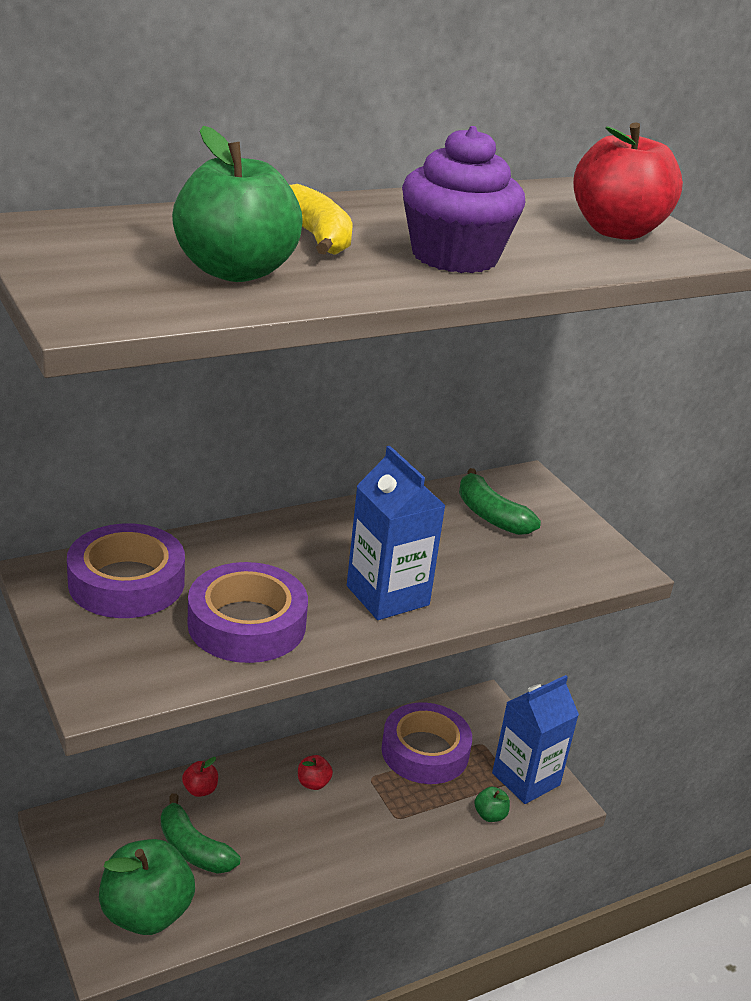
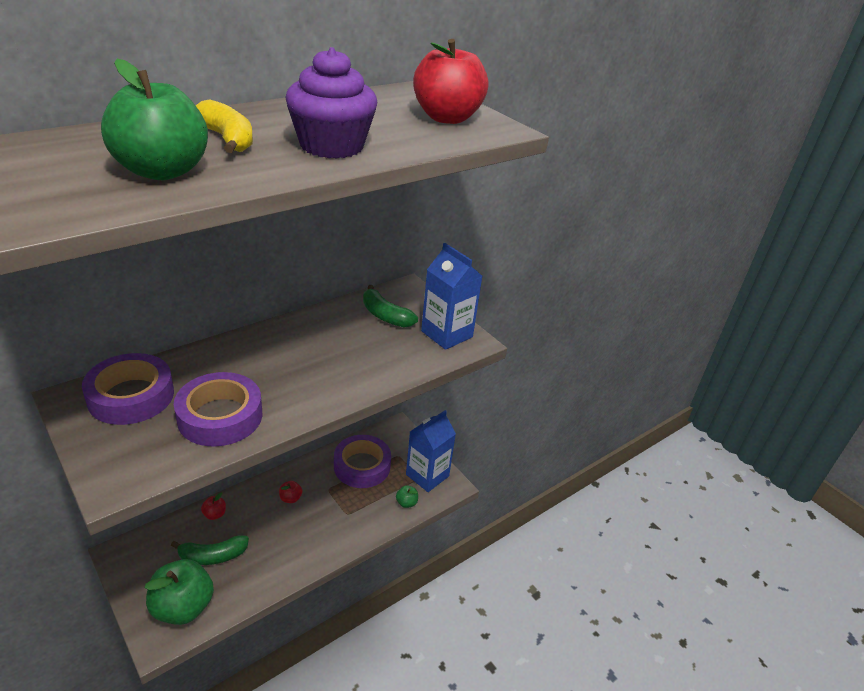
camera: 10 degrees left, 5 degrees up
(193, 848) = (212, 556): green banana -> green banana turned 45 degrees counterclockwise
(387, 595) = (318, 382): blue carton -> blue carton (446, 334)

